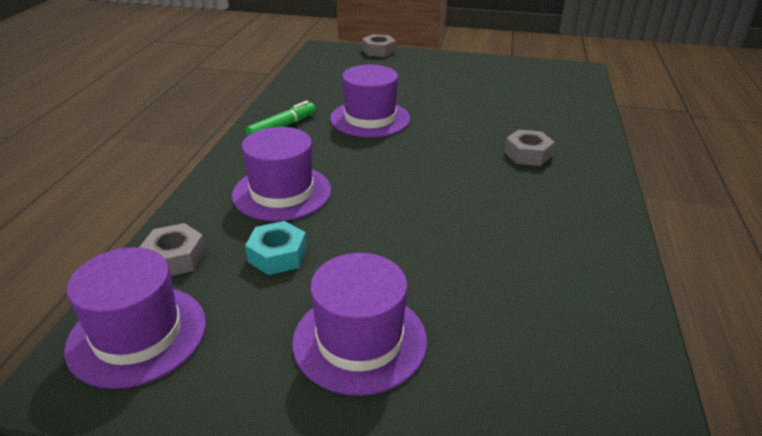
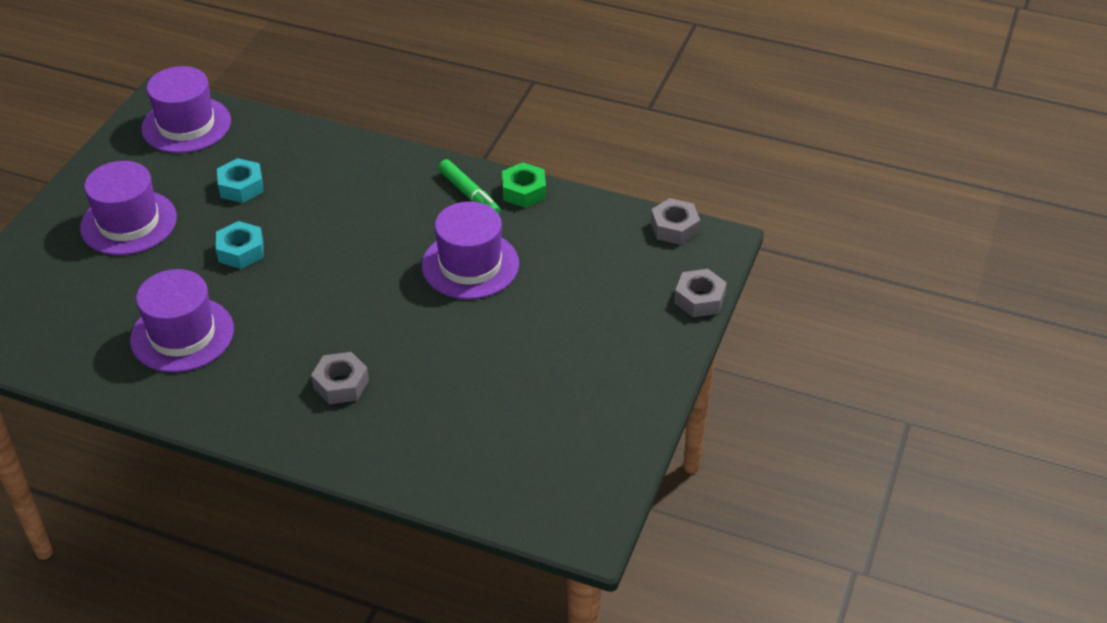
camera: 100 degrees right, 10 degrees up
(175, 258) = (262, 135): grey nut -> grey nut (674, 228)
(276, 106) = (524, 191): none -> green nut
(282, 192) = (333, 191): purple hat -> purple hat (182, 334)
(388, 234) = (241, 251): none -> turquoise nut

